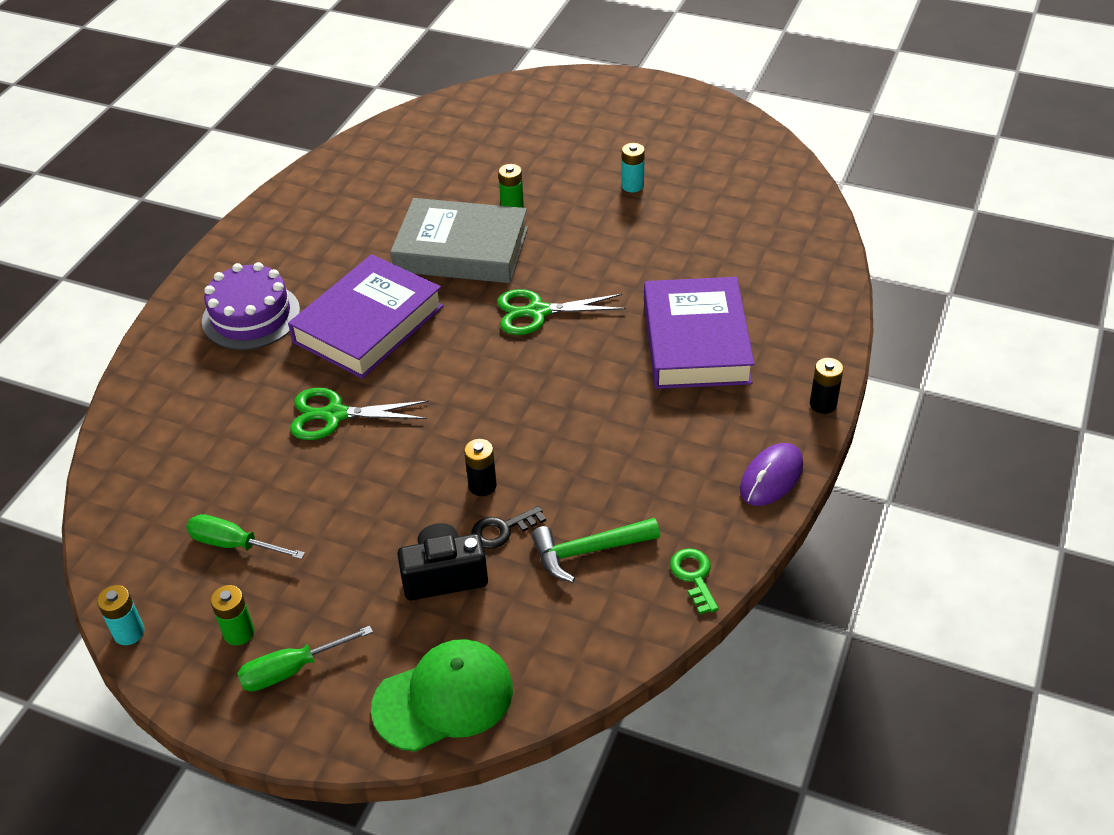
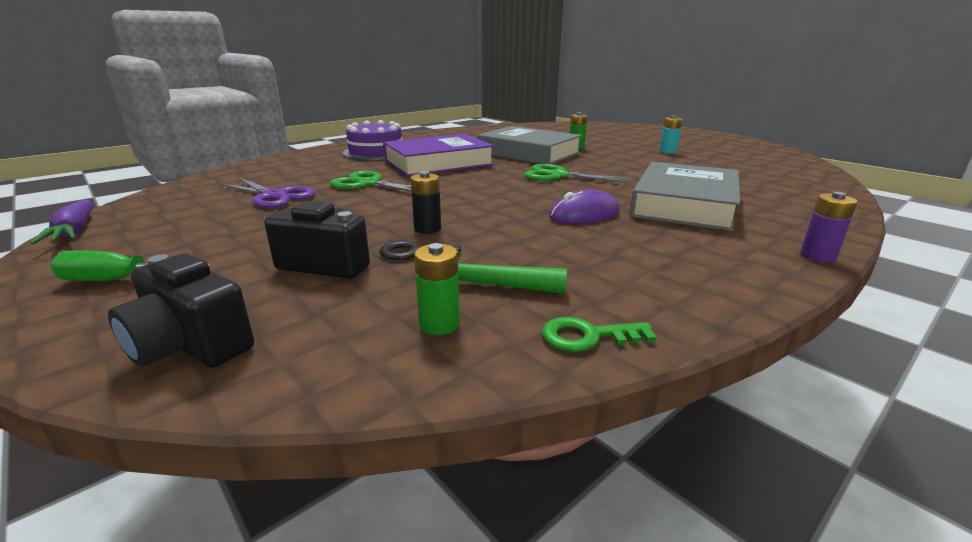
camera: 25 degrees right, 20 degrees down
(129, 632) = (75, 231): turquoise battery -> purple carrot
(234, 544) = (215, 213): green screwdriver -> none
(239, 633) = (131, 250): green battery -> green battery (439, 324)
(254, 485) = (274, 196): none -> purple scissors
(444, 698) = (190, 345): green cap -> black camera
(694, 576) = (587, 336): green key -> green key turned 105 degrees counterclockwise
(695, 341) = (684, 204): purple book -> grey book
(771, 477) = (735, 287): purple mouse -> purple mouse (584, 214)
(823, 404) = (817, 256): black battery -> purple battery

